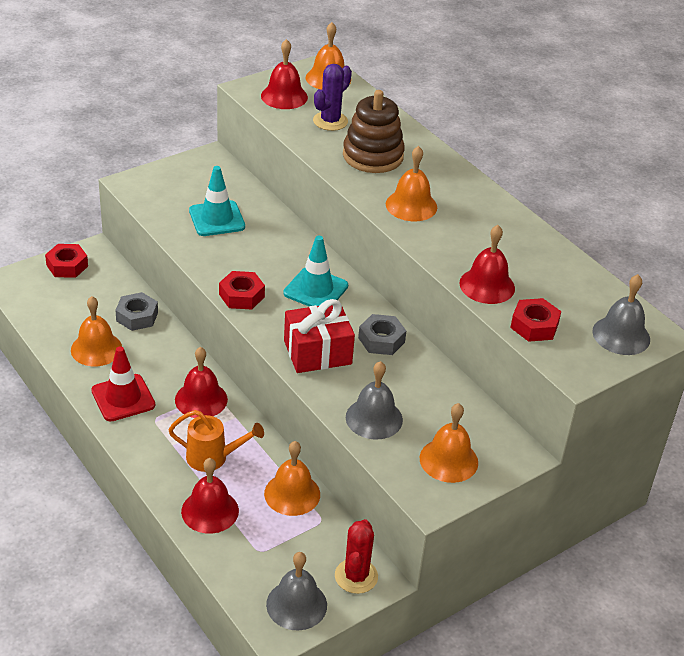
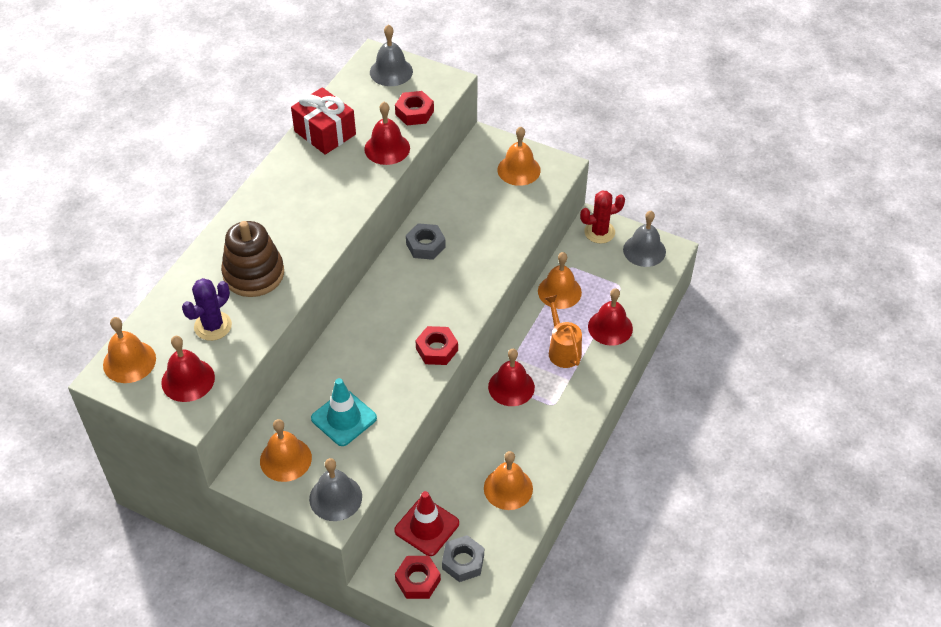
camera: 115 degrees left, 10 degrees up
(123, 398) = (547, 436): red traffic cone -> red traffic cone (426, 527)
(137, 316) = (448, 483): grey nut -> grey nut (463, 562)
(315, 289) = (394, 307): turquoise traffic cone -> none
(317, 352) = (467, 275): red gift -> red gift (325, 133)
(330, 121) = (213, 326): purple cactus -> purple cactus turned 60 degrees counterclockwise
(374, 418) = (510, 218): grey bell -> grey bell (335, 497)
(411, 205) = (313, 223): orange bell -> orange bell (285, 459)

